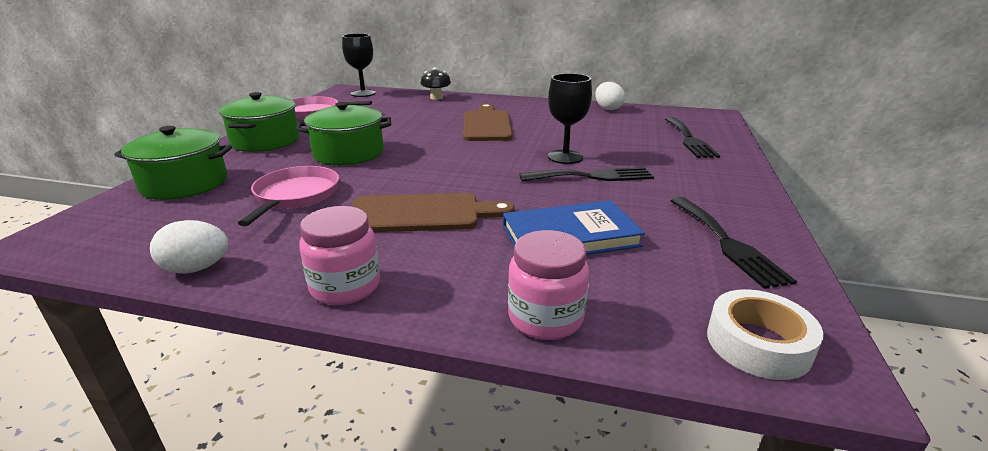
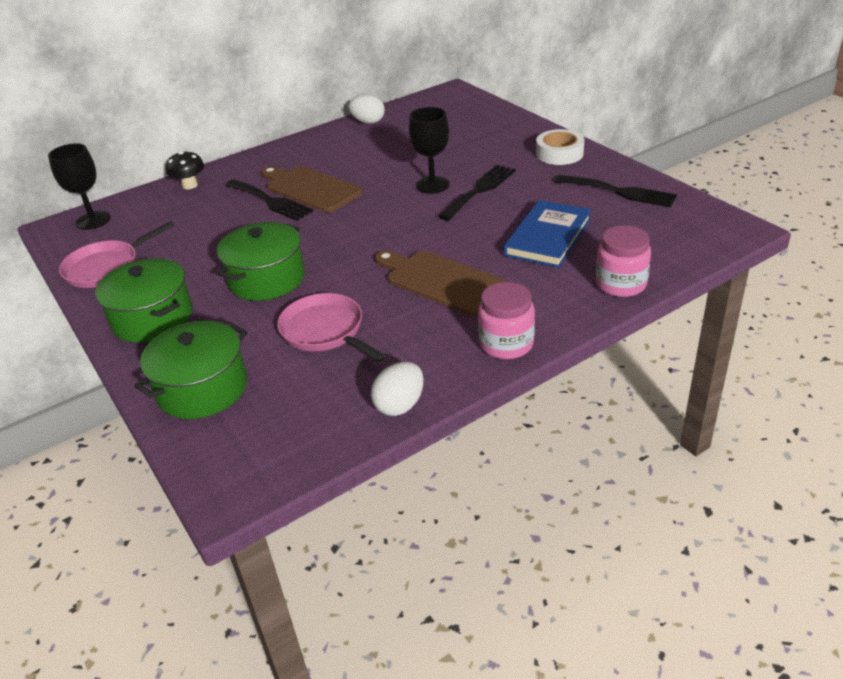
camera: 45 degrees left, 10 degrees up
(421, 213) = (441, 281): brown cutting board -> brown cutting board turned 90 degrees counterclockwise
(689, 139) = (477, 124): black fork -> black fork (270, 201)
(758, 343) = (705, 234): white tape -> white tape (559, 154)

